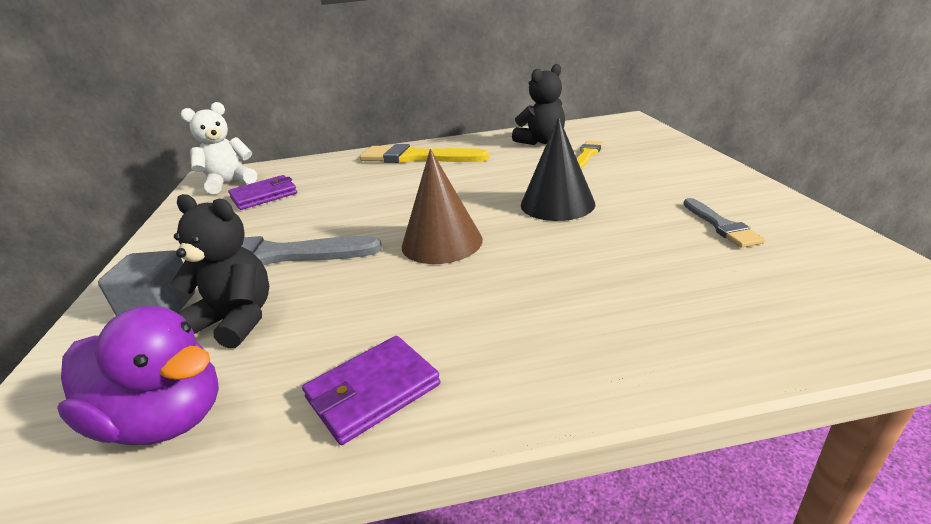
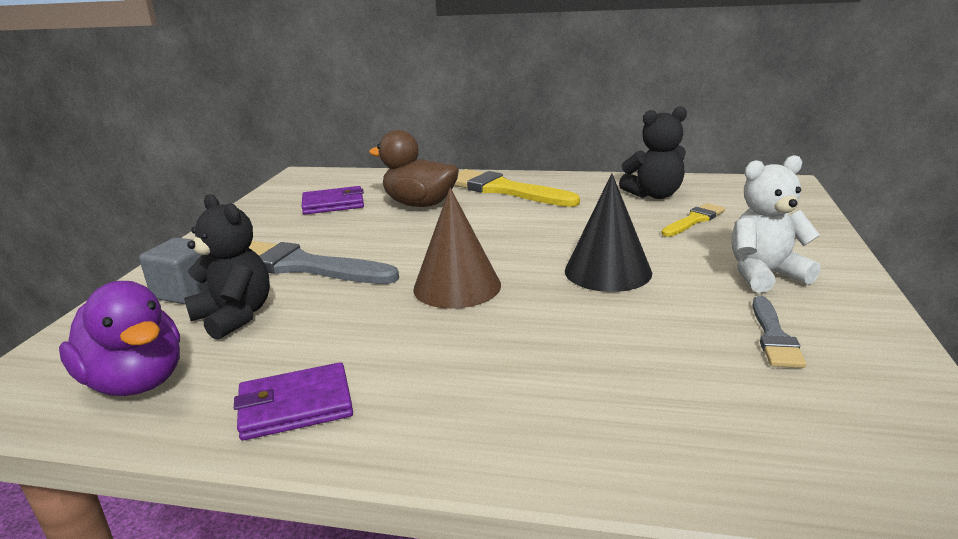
camera: 20 degrees right, 5 degrees down
(229, 183) = (312, 185): white teddy bear -> white teddy bear (765, 275)
(350, 181) = (420, 204): none -> brown duck

